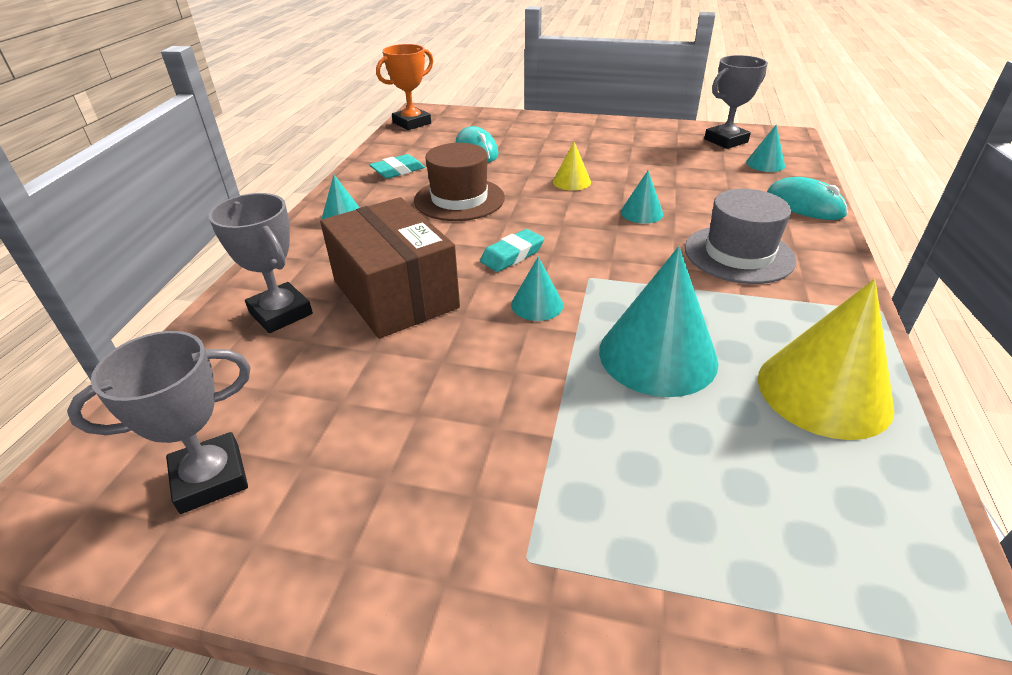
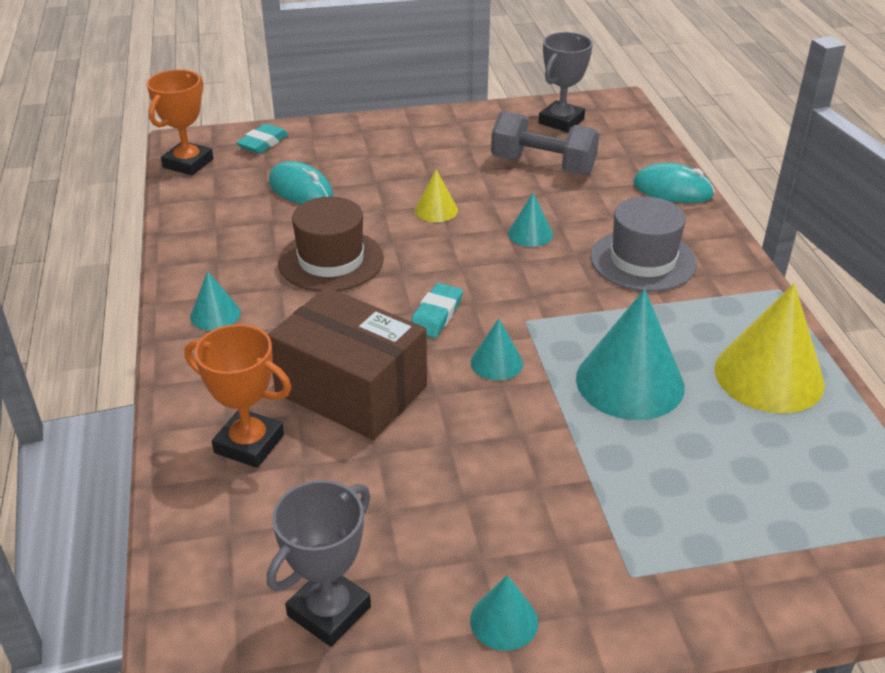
camera: 25 degrees left, 0 degrees up
(280, 313) = (249, 444): grey trophy -> orange trophy
(398, 171) = (229, 238): turquoise eraser -> turquoise eraser (263, 143)
(688, 167) = (543, 166): none -> grey dumbbell
(765, 164) = (614, 145): turquoise cone -> turquoise cone (504, 621)

